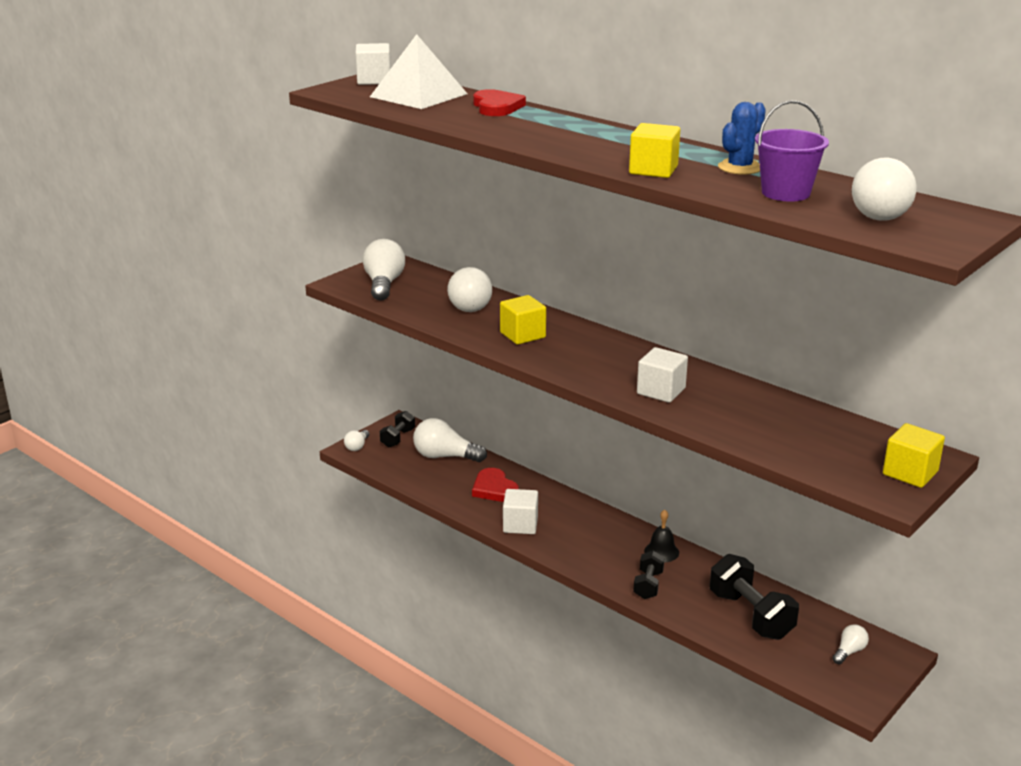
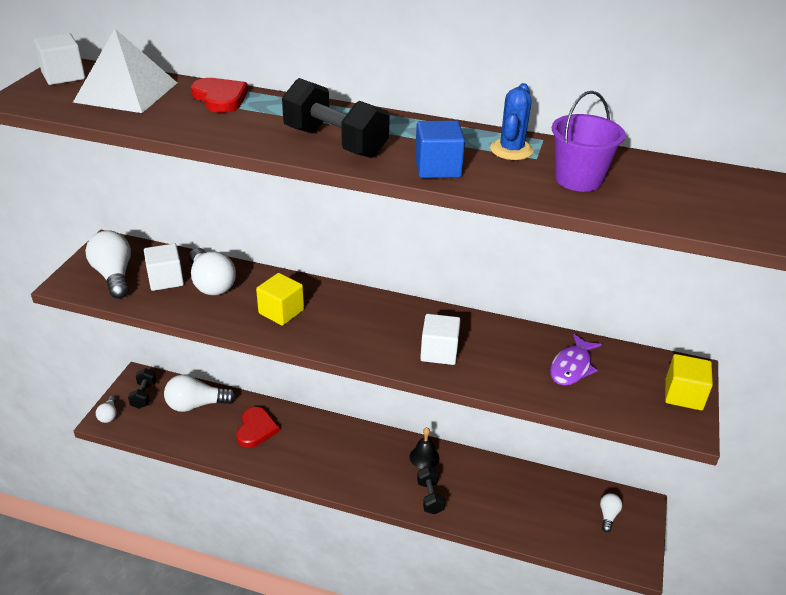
camera: 25 degrees left, 10 degrees up
(494, 489) = (256, 429): red heart -> red heart turned 120 degrees counterclockwise
(520, 525) = (296, 463): white cube -> white cube (166, 279)
(653, 170) = (437, 168): yellow cube -> blue cube
(751, 615) = (521, 502): black dumbbell -> black dumbbell (335, 142)
(797, 428) = (572, 367): none -> purple fish
(880, 212) = (675, 191): white light bulb -> none

